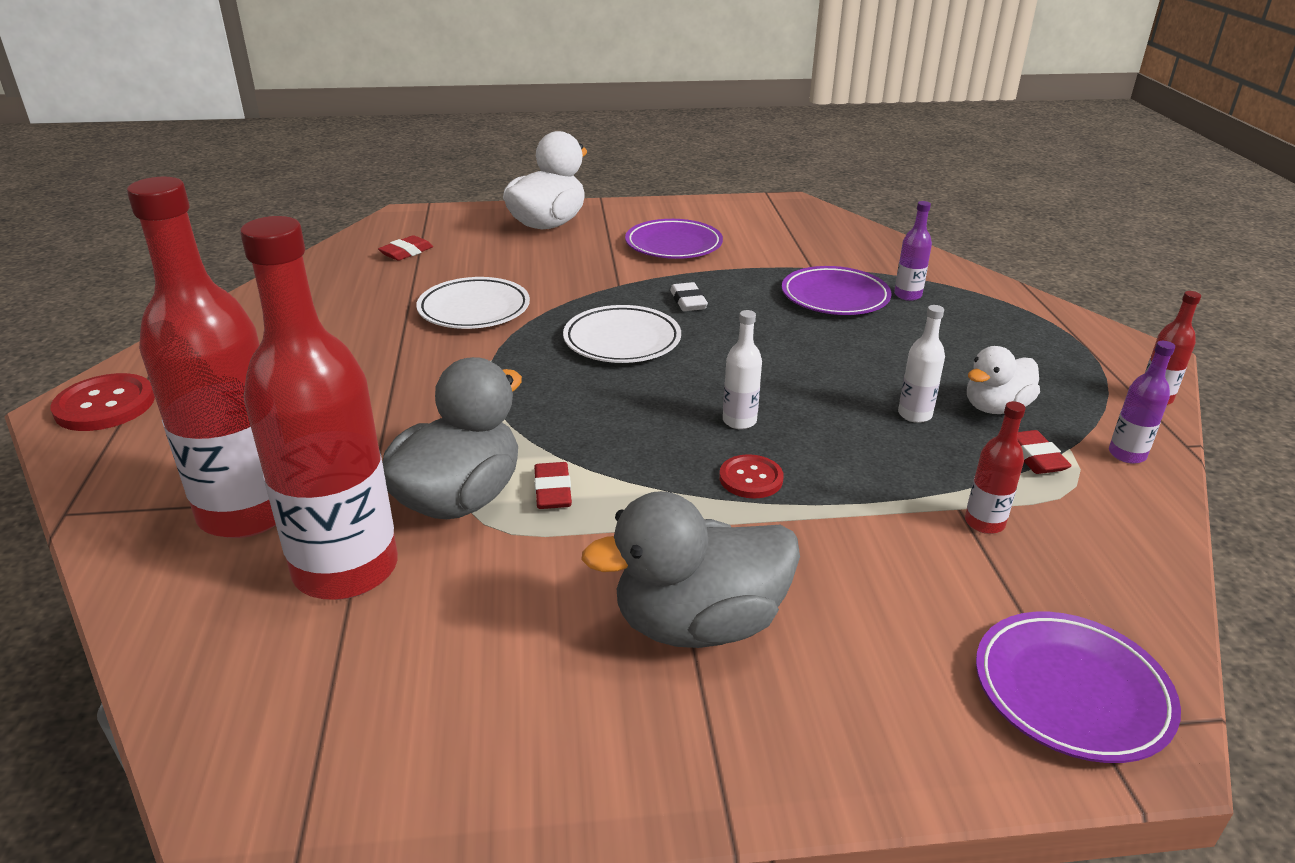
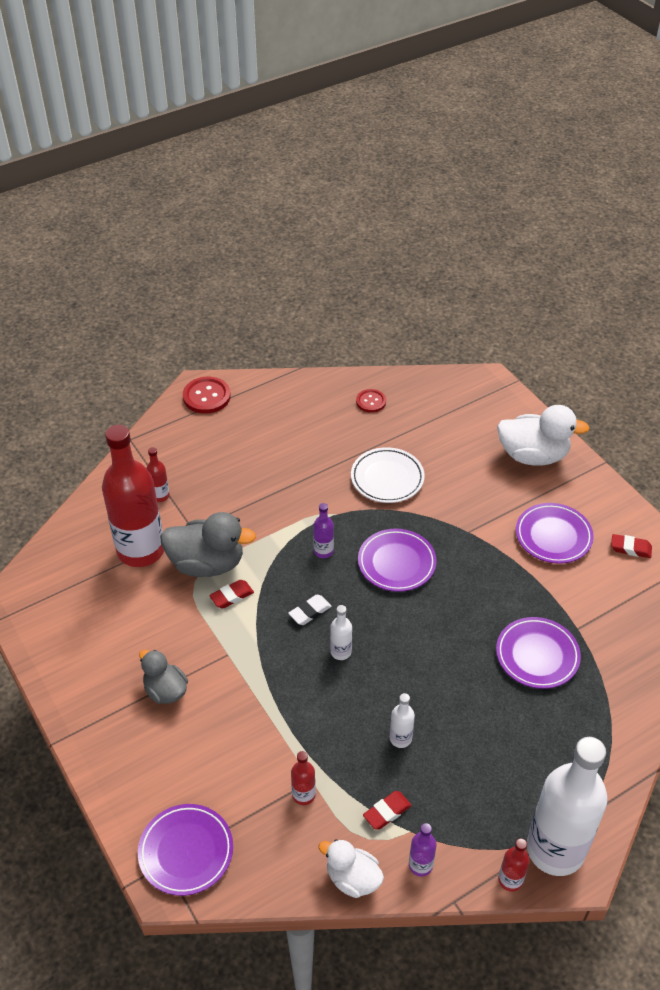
camera: 65 degrees right, 15 degrees up
(248, 512) = (160, 495): red bottle -> red bottle, size x0.41
(406, 252) = (436, 410): red eraser -> red eraser (630, 548)
(622, 341) = (396, 563): white plate -> purple plate
(688, 302) = (471, 576): white eraser -> white eraser (310, 612)
(698, 623) = (165, 690): grey duck -> grey duck, size x0.61
(751, 478) = (287, 675): red button -> red button (371, 401)
(907, 295) = (572, 699): purple bottle -> purple bottle (323, 551)
(995, 408) = (436, 782): white duck -> white duck (352, 878)
(1113, 359) = (555, 849): none -> white bottle

